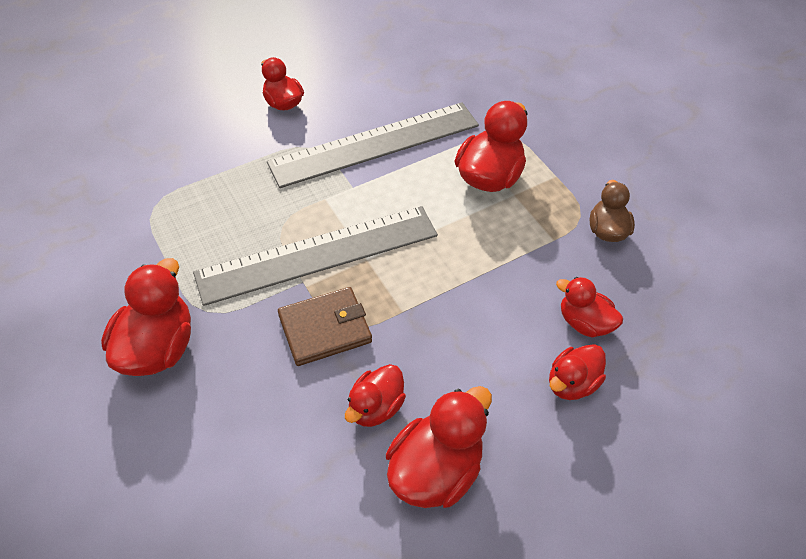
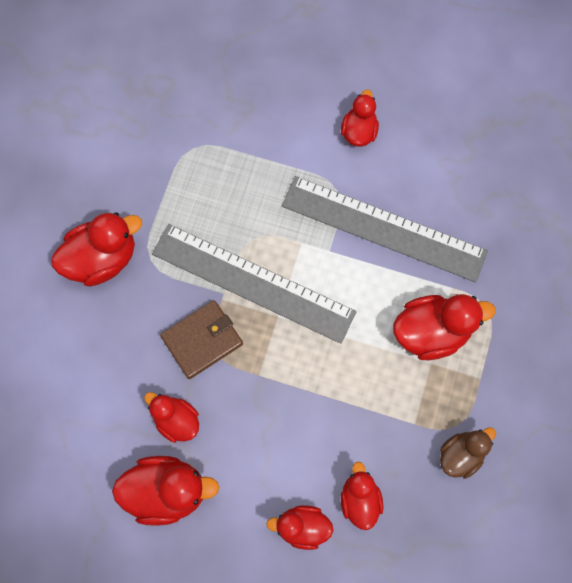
camera: 50 degrees right, 20 degrees up
(325, 329) = (202, 340): brown wallet -> brown wallet turned 60 degrees counterclockwise
(375, 407) = (176, 420): red duck -> red duck turned 45 degrees clockwise

